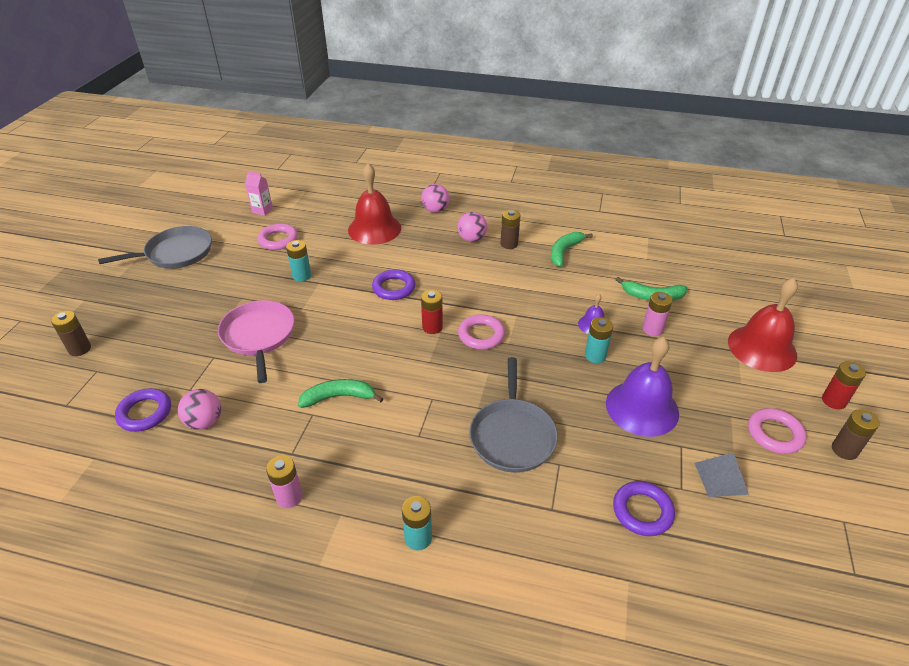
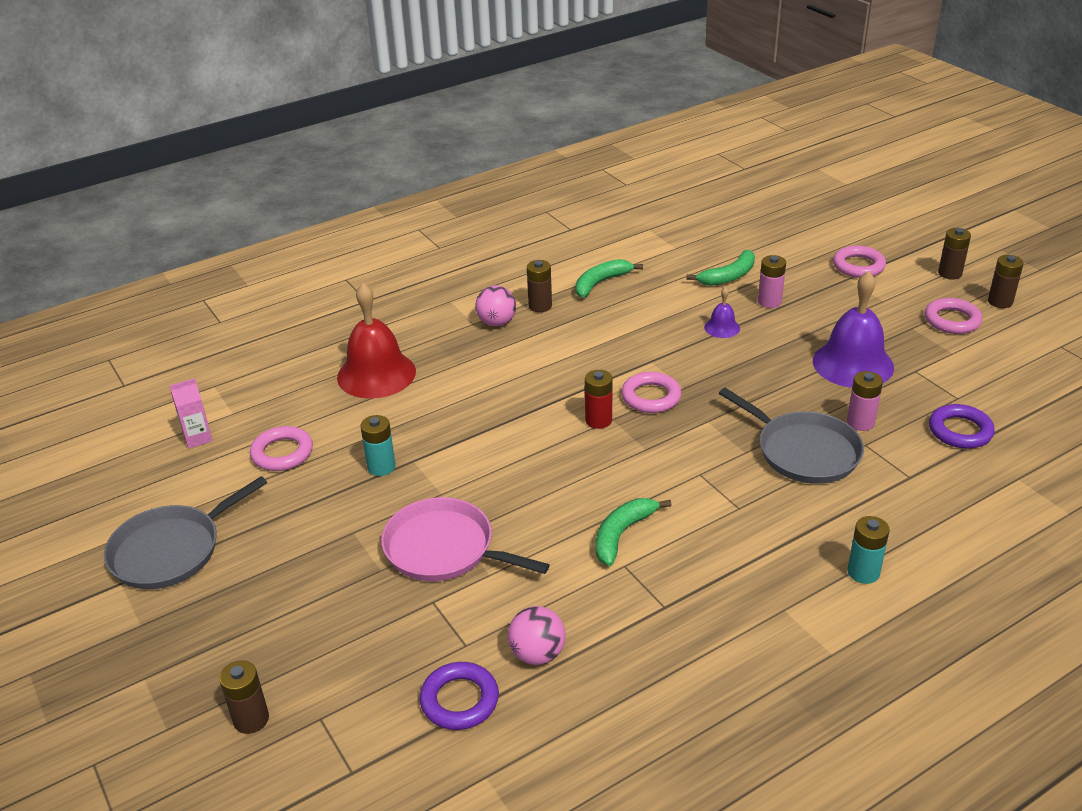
camera: 45 degrees left, 5 degrees down
(176, 253) = (171, 550): grey pan -> grey pan turned 150 degrees counterclockwise
(289, 497) = (724, 635): pink battery -> pink battery (860, 422)
(394, 288) = (501, 413): purple ring -> none
(435, 210) = (410, 318): pink ball -> none
(564, 252) = (601, 283): green banana -> green banana turned 60 degrees clockwise
(595, 355) = (762, 350): turquoise battery -> none
(721, 478) = (967, 373): grey pyramid -> none
(762, 348) = (858, 266): red bell -> pink ring
(833, 401) = (950, 273): red battery -> brown battery

